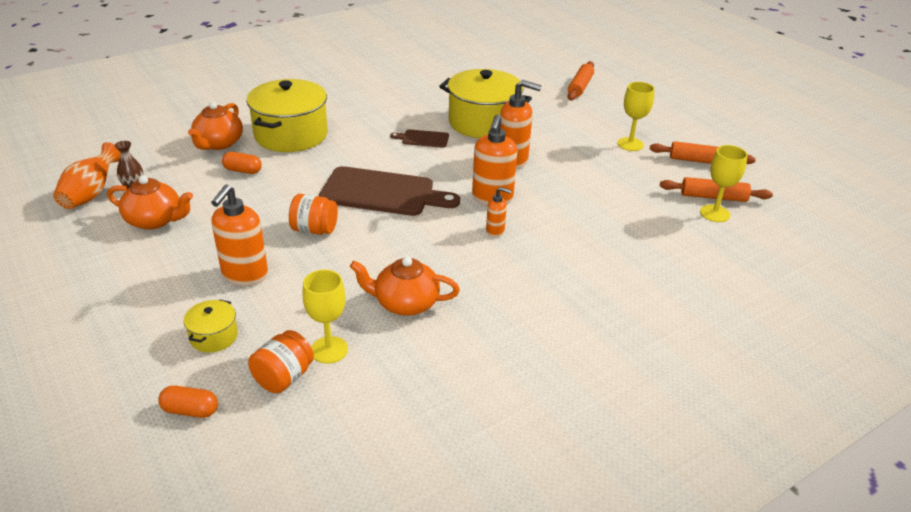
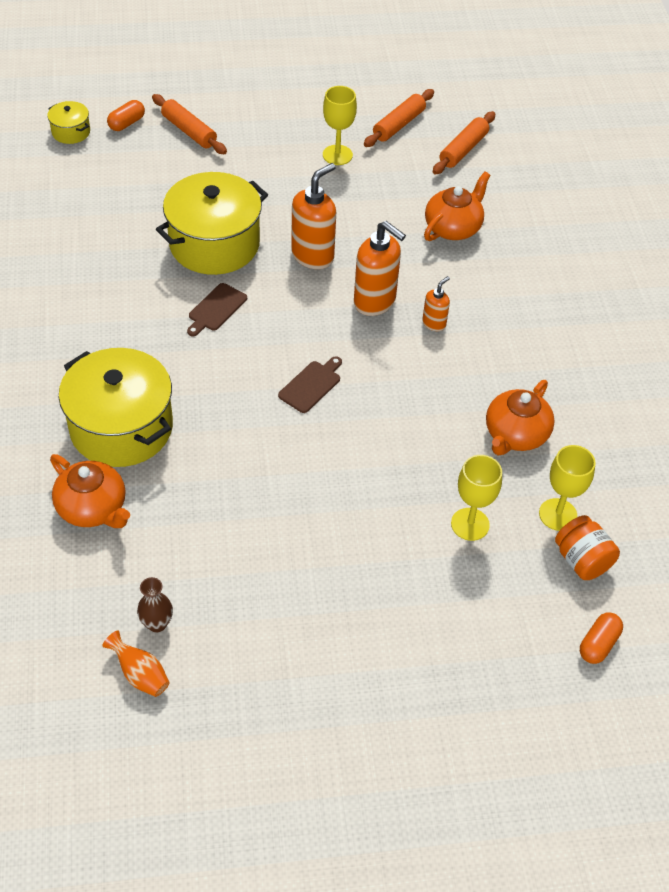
camera: 65 degrees left, 15 degrees up
(91, 194) = (140, 674): orange vase -> orange vase, size x0.64
(155, 220) = (246, 614): orange teapot -> orange teapot (453, 228)
(214, 336) = (498, 602): yellow pot -> yellow pot (71, 132)
(243, 170) = (181, 499): orange capsule -> orange capsule (127, 123)
(244, 275) = (405, 551): orange soap dispenser -> none
(314, 230) = (352, 467): orange jar -> none
(382, 192) = (311, 385): brown cutting board -> brown cutting board, size x0.47
(715, 213) = (489, 163): yellow goblet -> yellow goblet (470, 524)

